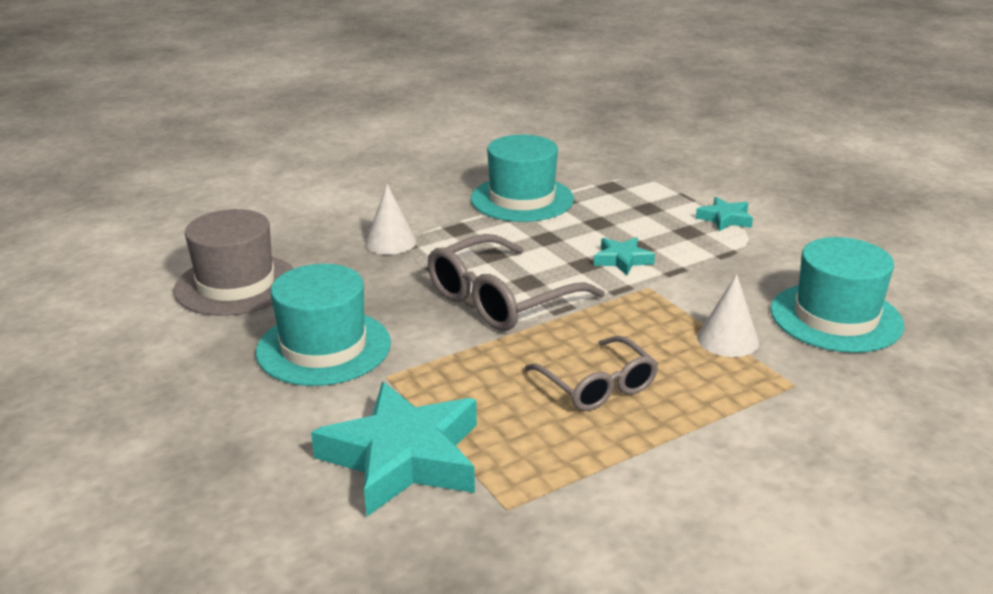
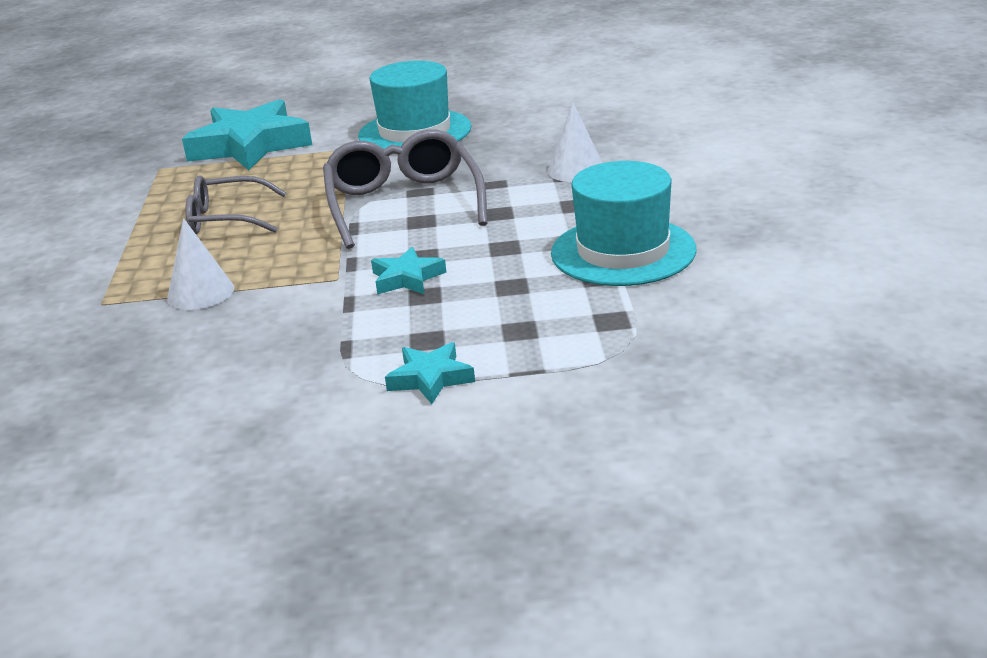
camera: 120 degrees right, 0 degrees up
(236, 284) = (555, 108): grey hat -> none
(836, 317) = (146, 368): turquoise hat -> none

